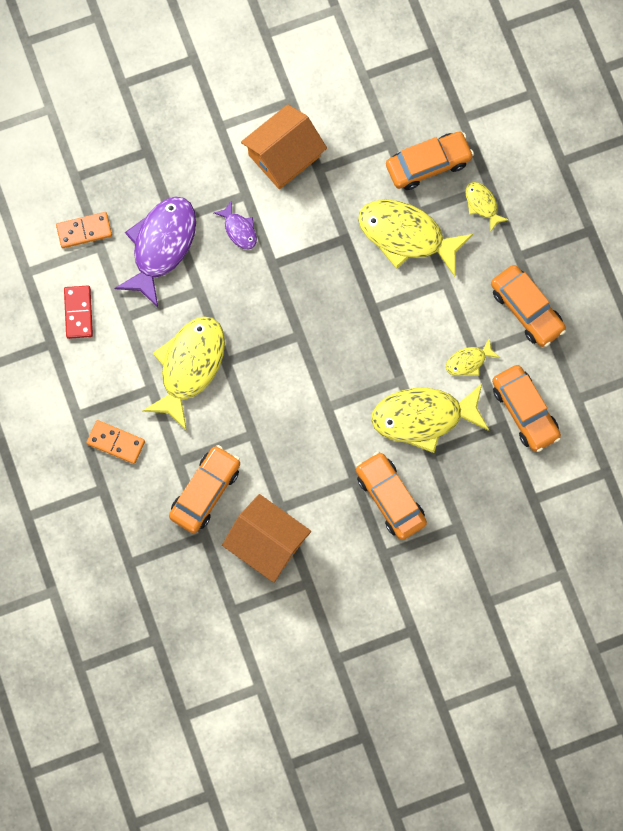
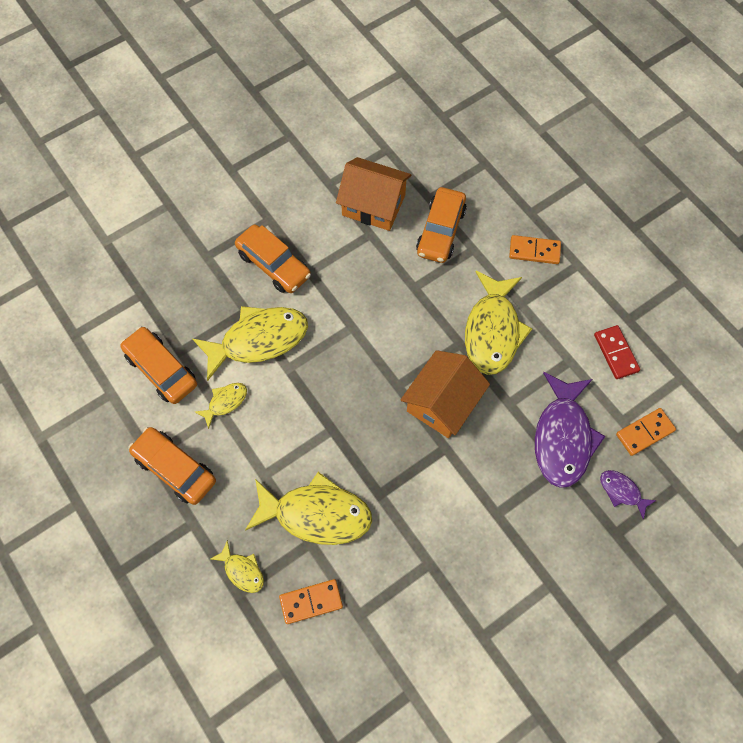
camera: 165 degrees right, 10 degrees down
(239, 229) = (491, 474): purple fish -> purple fish (622, 491)
(284, 155) = (471, 569): orange house -> orange house (442, 403)
(428, 164) = (311, 602): orange car -> orange domino

